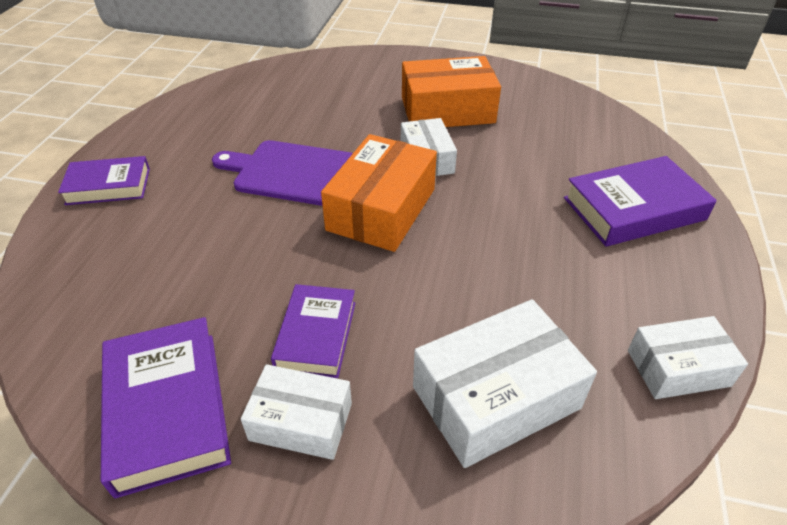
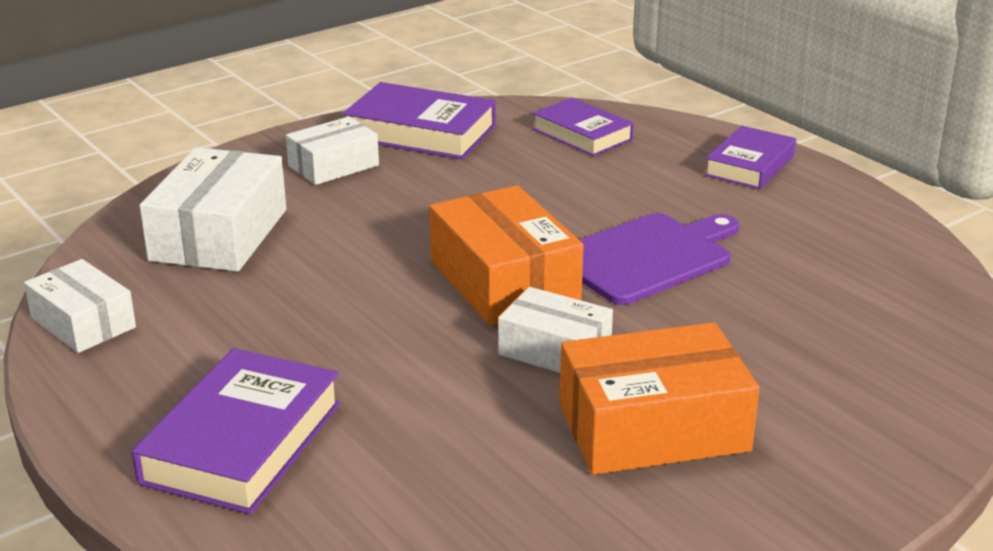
camera: 130 degrees right, 15 degrees down
(316, 335) = (397, 194): purple book -> purple book (582, 134)
(447, 110) = (653, 427): orange box -> orange box turned 45 degrees clockwise
(678, 368) = (83, 323): white box -> white box turned 75 degrees counterclockwise

